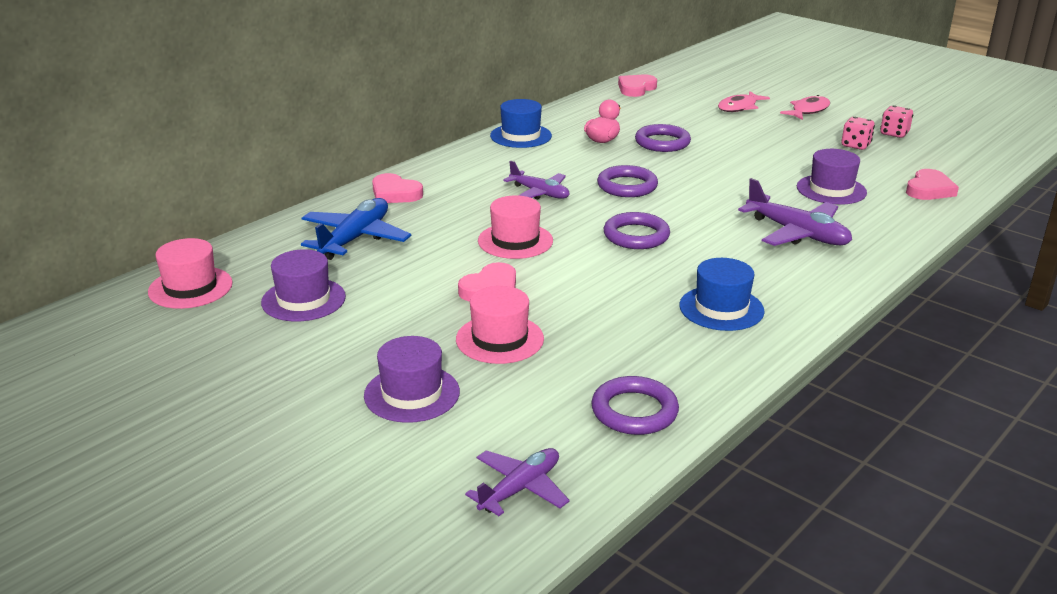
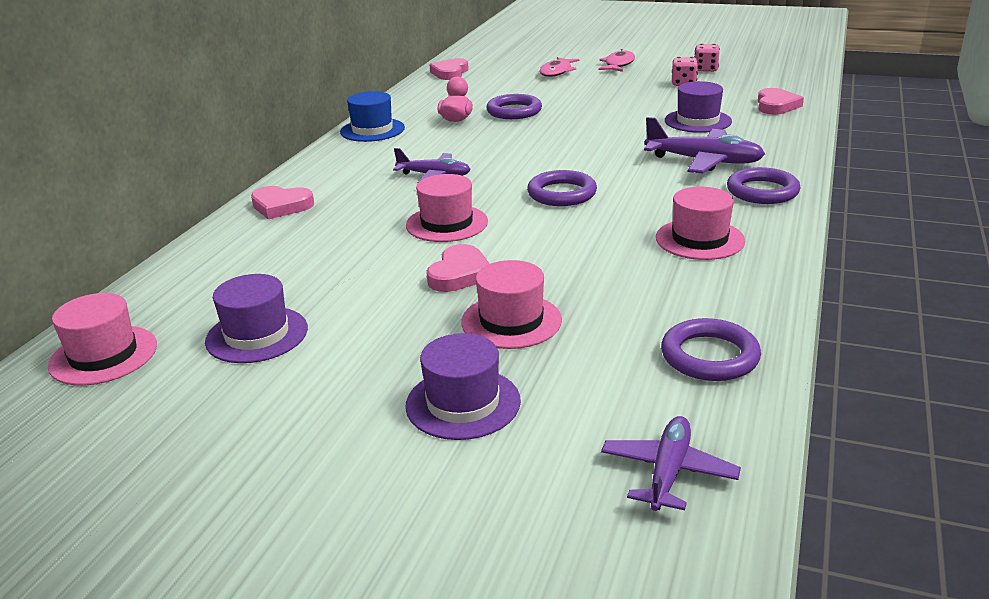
camera: 20 degrees left, 0 degrees up
(355, 239) = (270, 259): blue plane -> none
(627, 186) = (514, 153): purple ring -> purple ring (762, 191)
(721, 308) = (700, 239): blue hat -> pink hat

